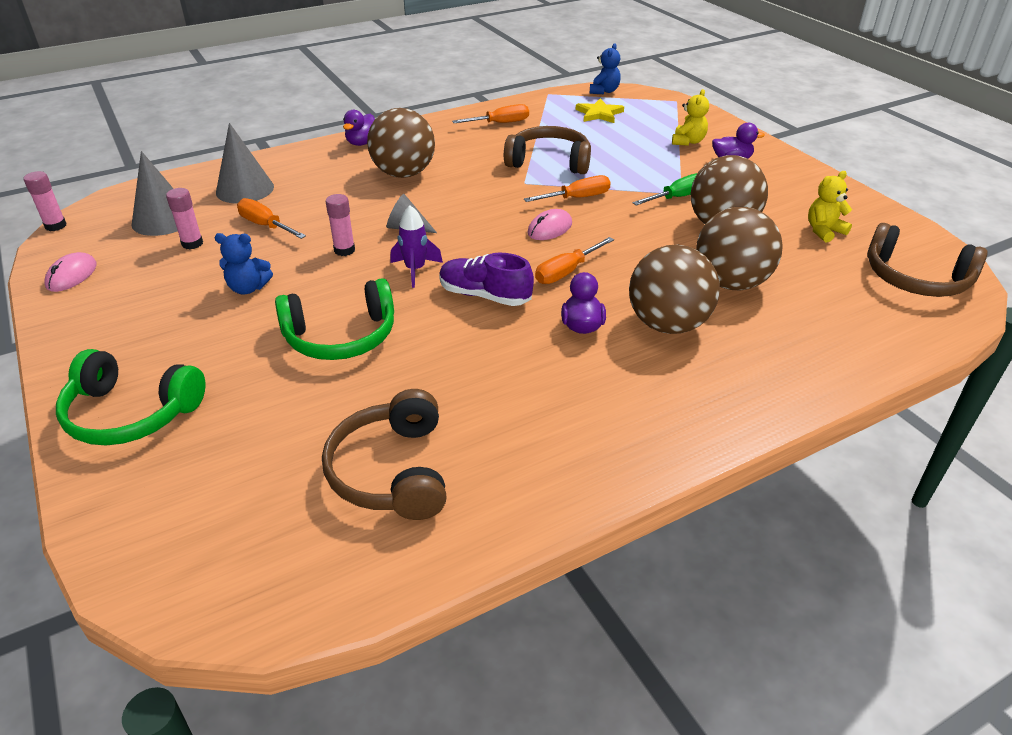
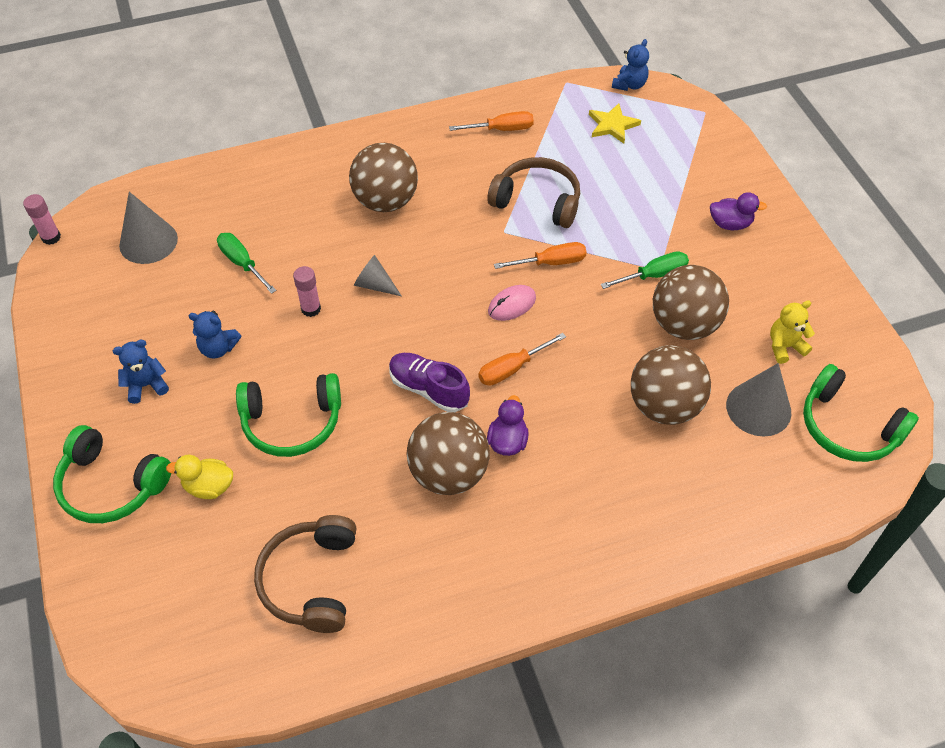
camera: 10 degrees right, 15 degrees up
(72, 275) = (65, 309): pink mouse -> none
(168, 325) = (146, 385): none -> blue teddy bear
(192, 243) = (173, 280): pink glue stick -> none
(245, 189) = (228, 206): grey cone -> grey cone (758, 408)
(252, 401) = (209, 486): none -> yellow duck
(265, 225) = (242, 263): orange screwdriver -> green screwdriver
(362, 143) = (352, 145): purple duck -> none
(415, 270) = (372, 346): purple rocket -> none
(667, 324) = (586, 451): brown ball -> brown ball (448, 473)
(688, 141) = (694, 186): yellow teddy bear -> none
(915, 279) = (847, 427): brown headphones -> green headphones

